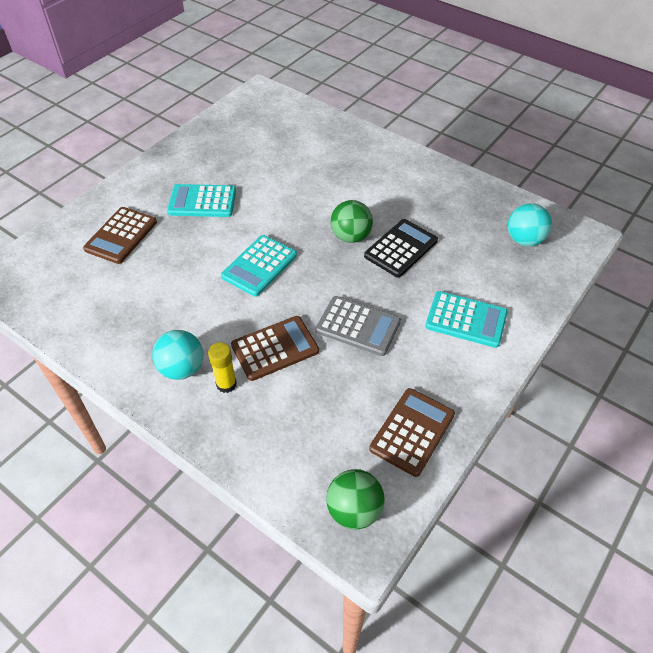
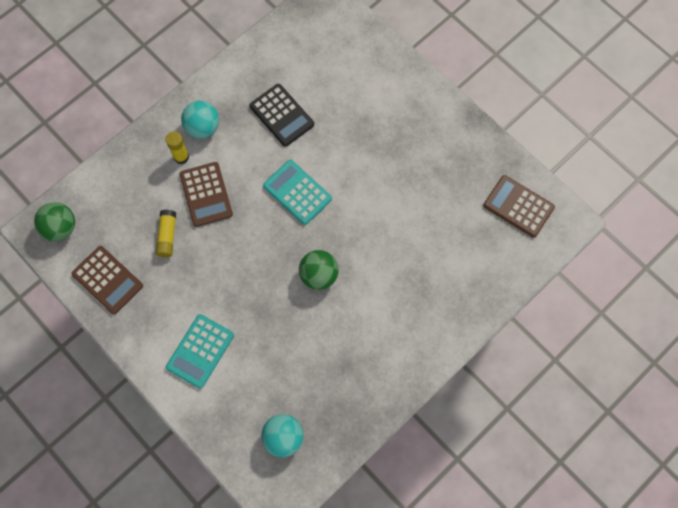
camera: 100 degrees right, 20 degrees up
(121, 236) = (355, 85): brown calculator -> brown calculator (518, 206)
(202, 201) = (389, 151): turquoise calculator -> none
(337, 378) = (167, 236): none -> yellow glue stick
(358, 326) = (213, 261): grey calculator -> none
(401, 248) = (295, 317): black calculator -> black calculator (281, 115)

